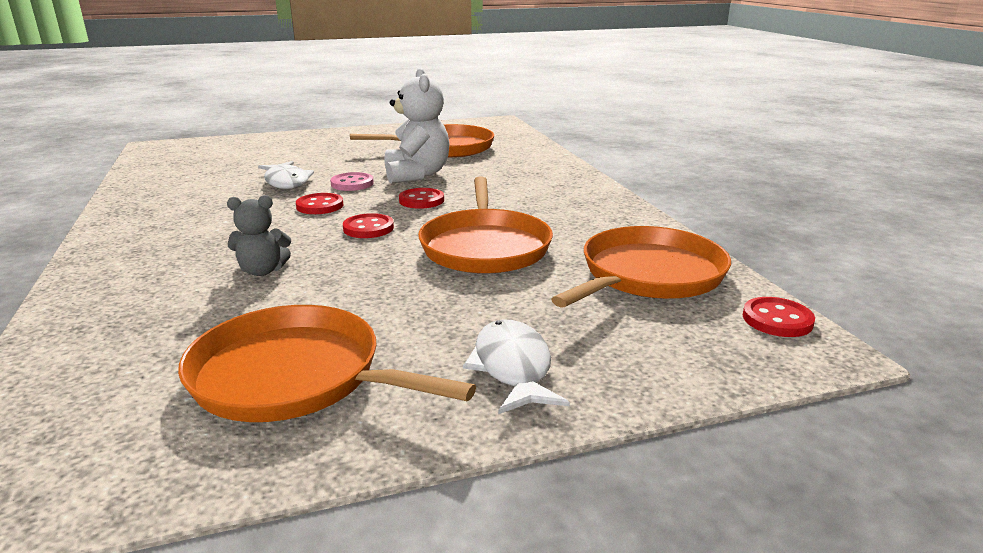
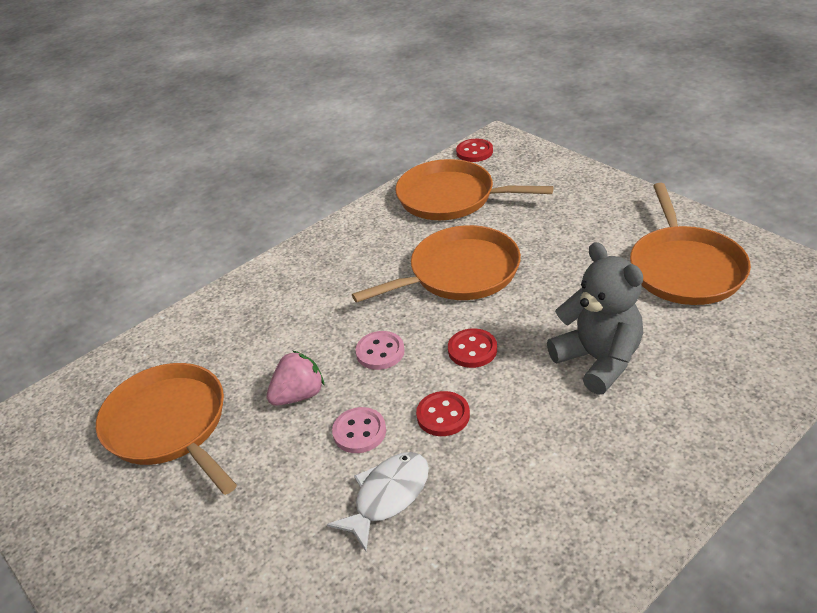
camera: 110 degrees left, 15 degrees up
(262, 271) = (598, 360): grey teddy bear -> grey teddy bear, size x1.76
(416, 175) = (299, 395): white teddy bear -> pink strawberry
(421, 200) = (380, 352): red button -> pink button
(513, 368) = (600, 208): white fish -> none

